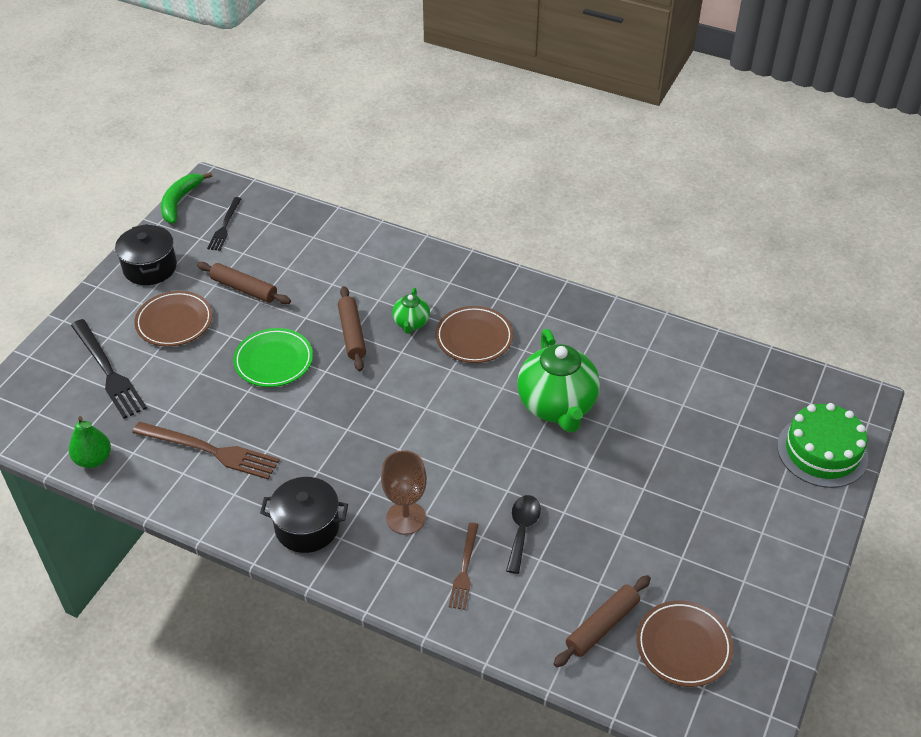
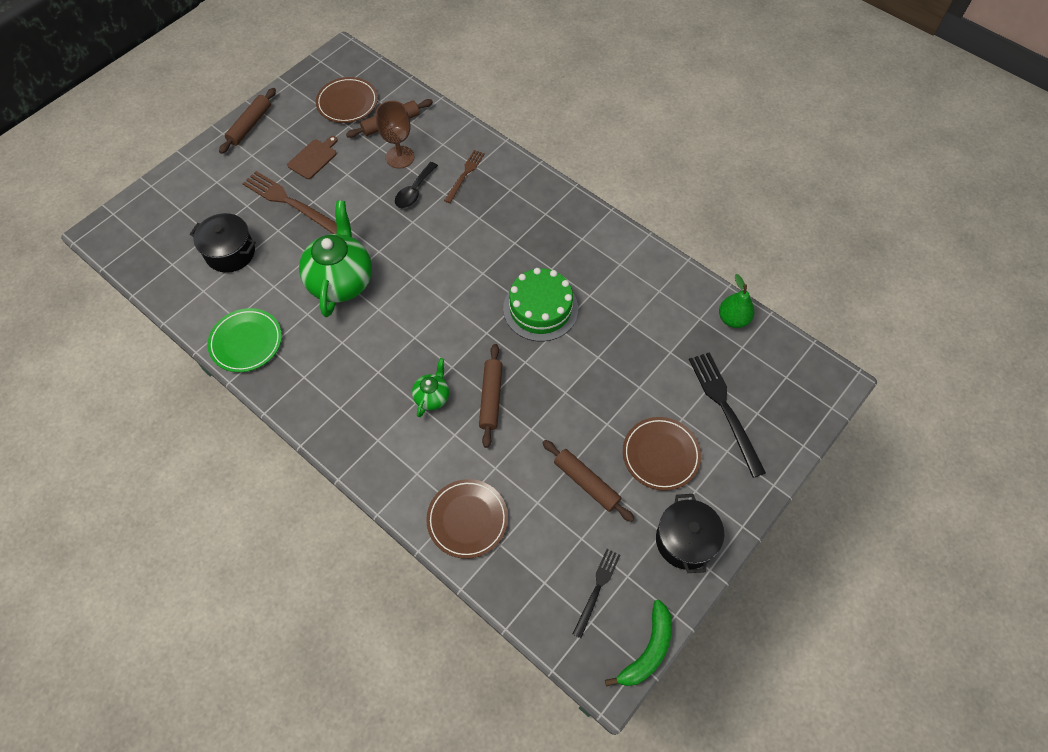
camera: 165 degrees left, 15 degrees up
(210, 451) = (635, 305): brown fork -> brown fork (290, 202)
(273, 361) = (570, 384): green plate -> green plate (246, 342)
(307, 527) = (568, 226): black pot -> black pot (230, 253)
(406, 518) = (494, 217): brown goblet -> brown goblet (400, 157)
(474, 337) = (380, 366): brown plate -> brown plate (467, 519)
(678, 546) = (313, 158): none -> brown cutting board
(795, 575) = (250, 125): none -> brown rolling pin
(822, 451) = (165, 199): green cake -> green cake (540, 308)

